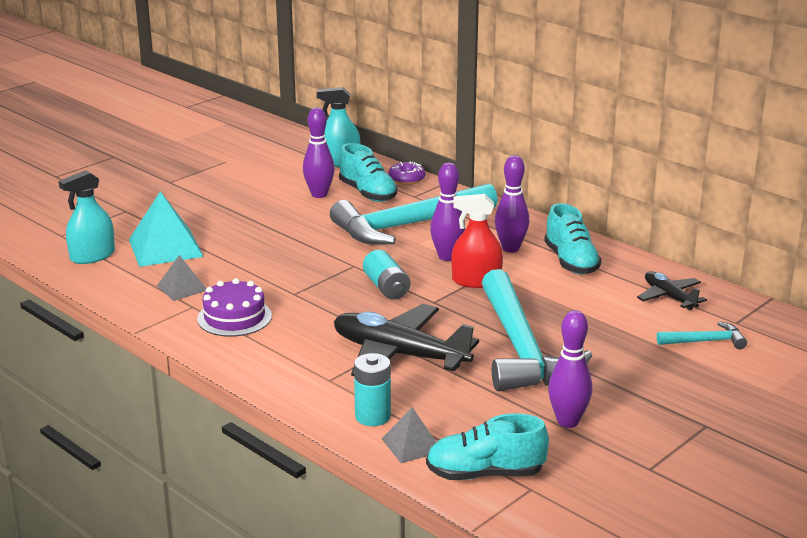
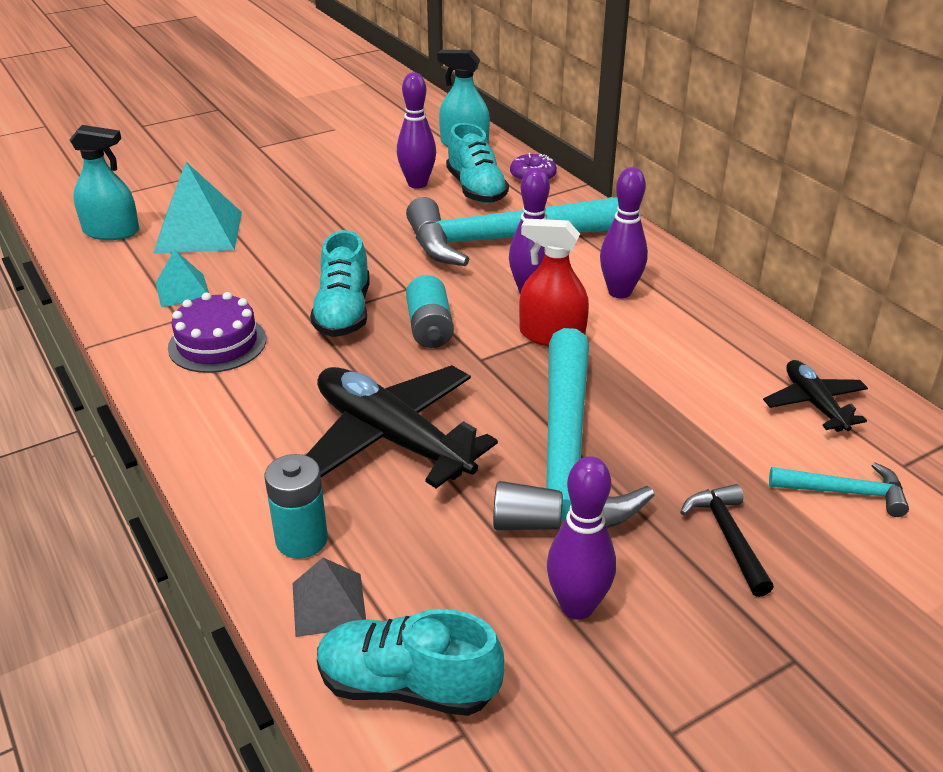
camera: 15 degrees right, 10 degrees up
(92, 256) = (111, 232): turquoise spray bottle -> turquoise spray bottle turned 150 degrees counterclockwise
(182, 288) = (182, 290): grey pyramid -> turquoise pyramid
(571, 262) = (693, 324): turquoise shoe -> turquoise shoe (343, 313)
(644, 374) = (728, 537): none -> black hammer

